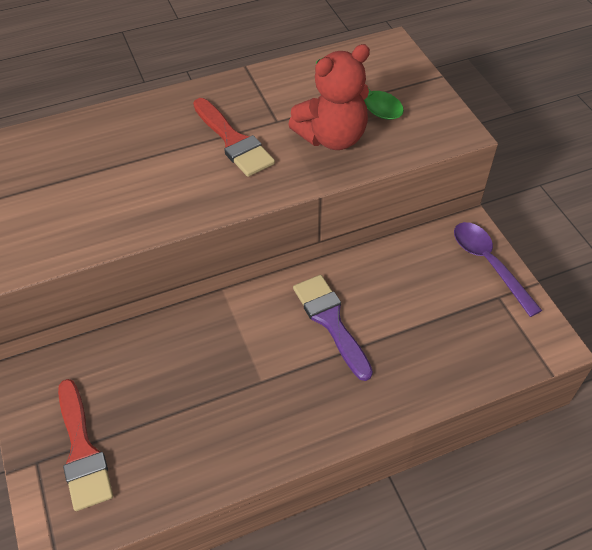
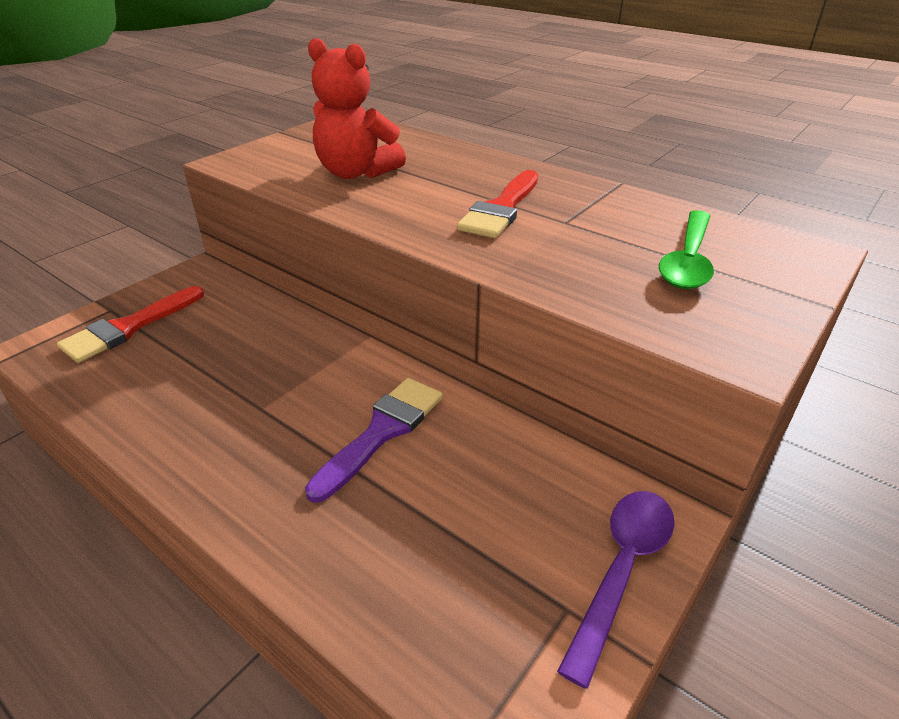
camera: 60 degrees right, 15 degrees down
(332, 137) = (586, 260): red teddy bear -> red teddy bear (356, 173)

